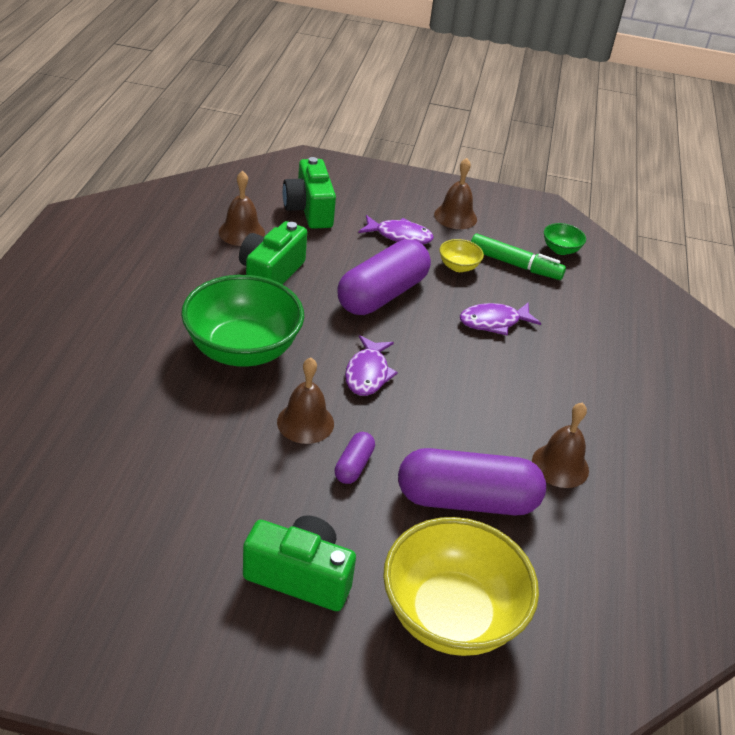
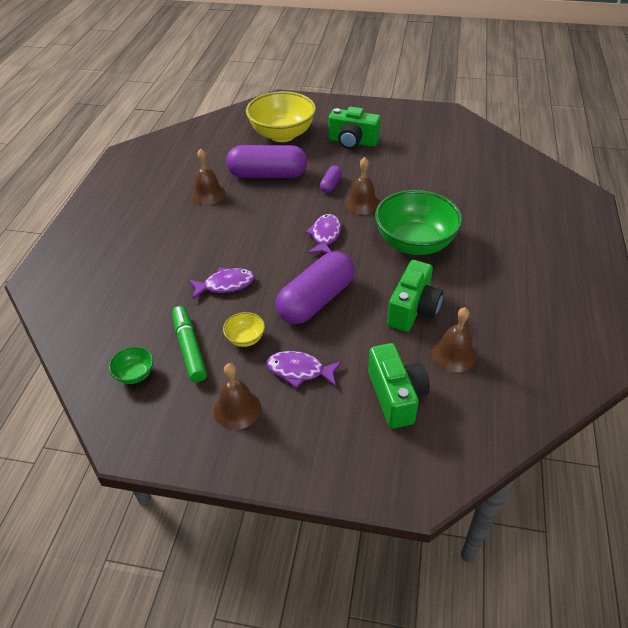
camera: 175 degrees left, 5 degrees up
(515, 265) = (189, 348): green marker -> green marker turned 45 degrees clockwise

